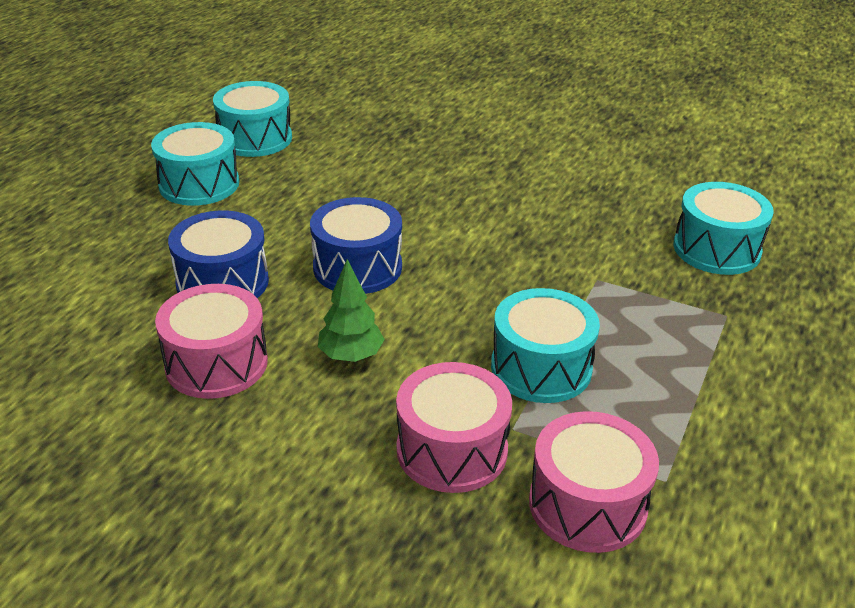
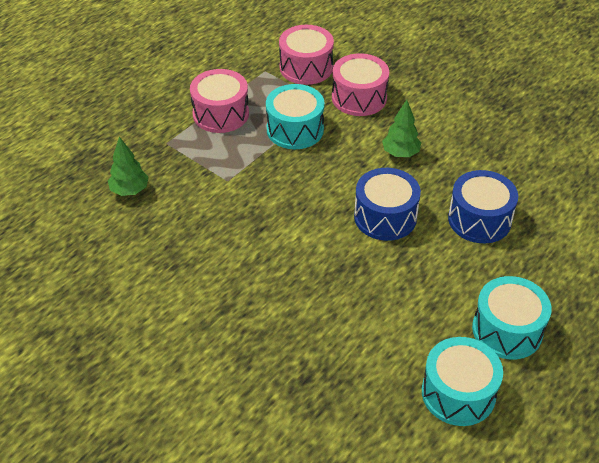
camera: 165 degrees left, 10 degrees up
(216, 363) = (479, 161): pink drum -> pink drum (221, 114)
(716, 249) = (130, 190): turquoise drum -> green tree

